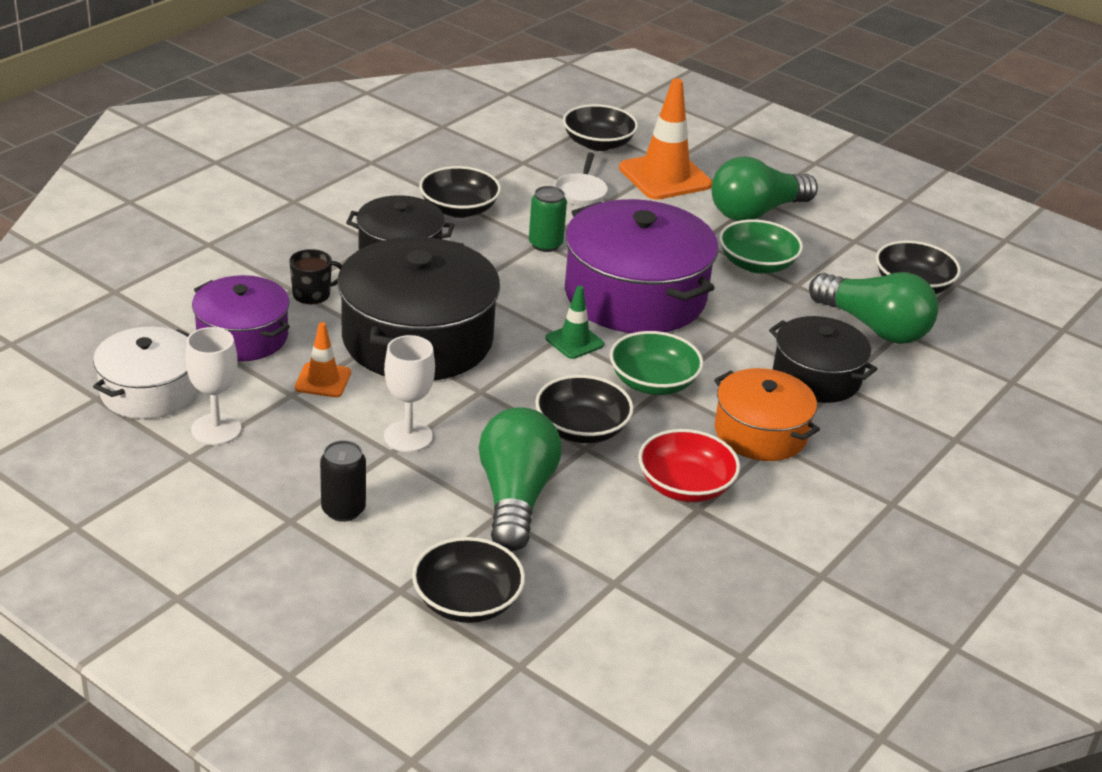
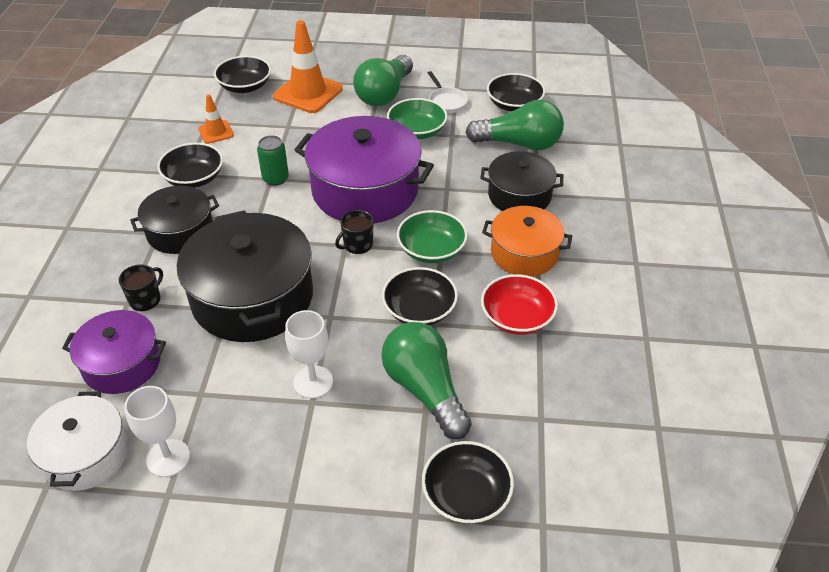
camera: 30 degrees left, 10 degrees up
(323, 380) = (213, 369): orange traffic cone -> orange traffic cone (216, 132)
(343, 510) = (320, 471): black can -> none
(574, 341) = (357, 244): green traffic cone -> black mug
(581, 192) = (265, 128): white pan -> white pan (446, 102)

